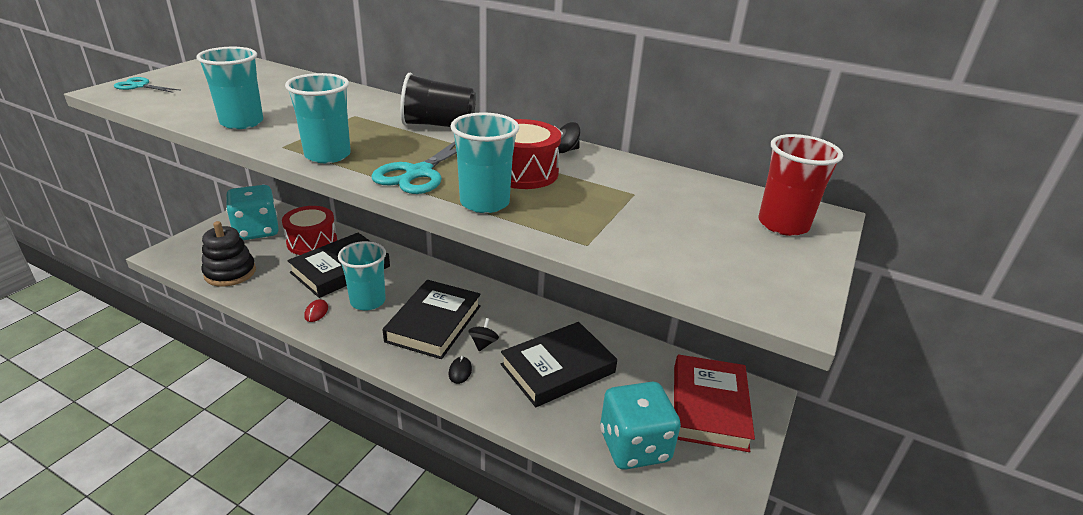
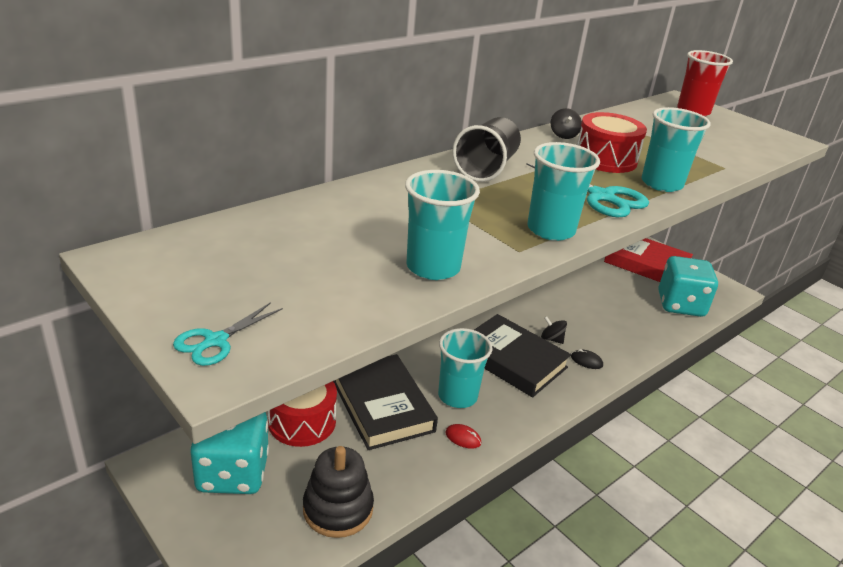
camera: 70 degrees left, 0 degrees up
(558, 368) = (594, 311): black book -> none

